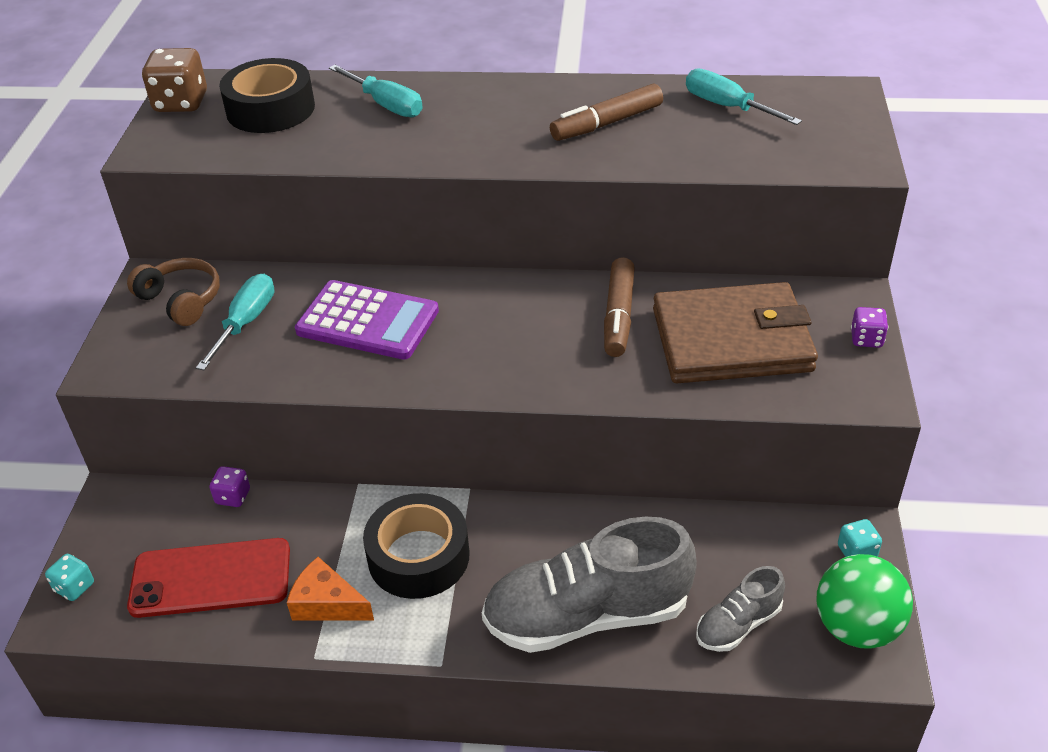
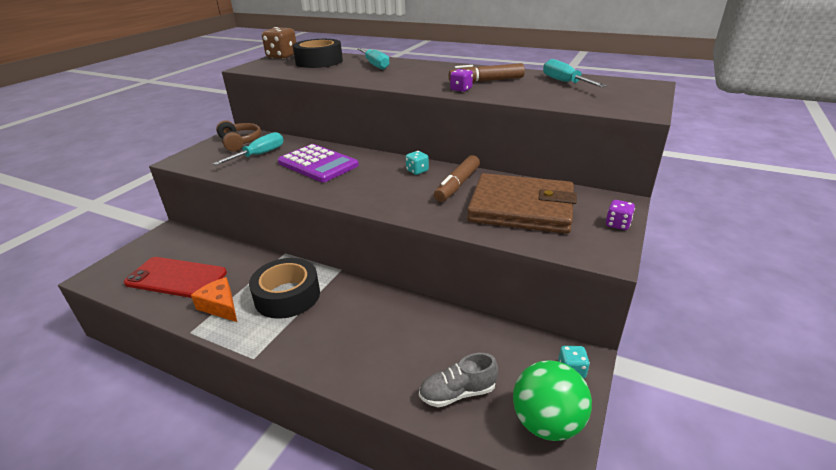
camera: 20 degrees right, 10 degrees down
(74, 587) = (114, 265): turquoise dice -> turquoise dice (417, 171)
(233, 497) = (220, 244): purple dice -> purple dice (461, 89)
(587, 615) = (360, 356): grey shoe -> none

